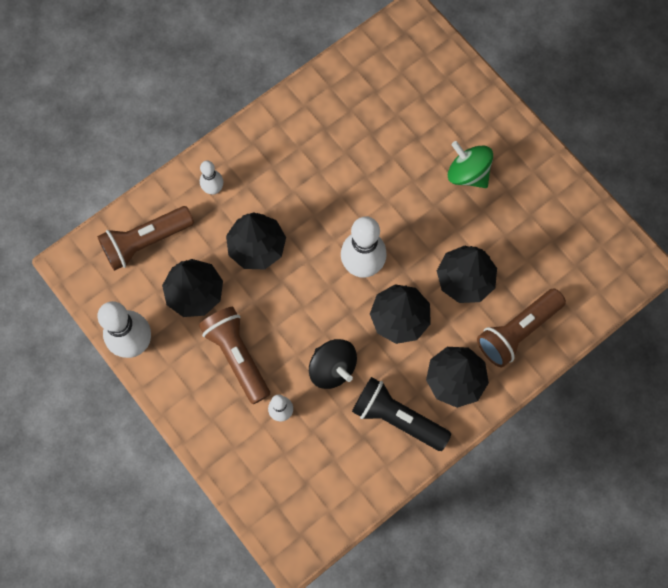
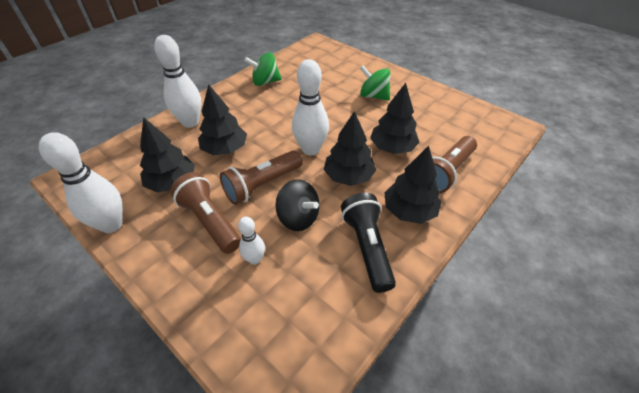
camera: 10 degrees left, 25 degrees down
(146, 242) = (133, 156): brown flashlight -> brown flashlight (262, 185)
(213, 189) = (190, 122): white bowling pin -> white bowling pin, size x1.86
(319, 116) = (265, 82): none -> green spinning top
(397, 418) = (367, 247): black flashlight -> black flashlight turned 60 degrees clockwise

